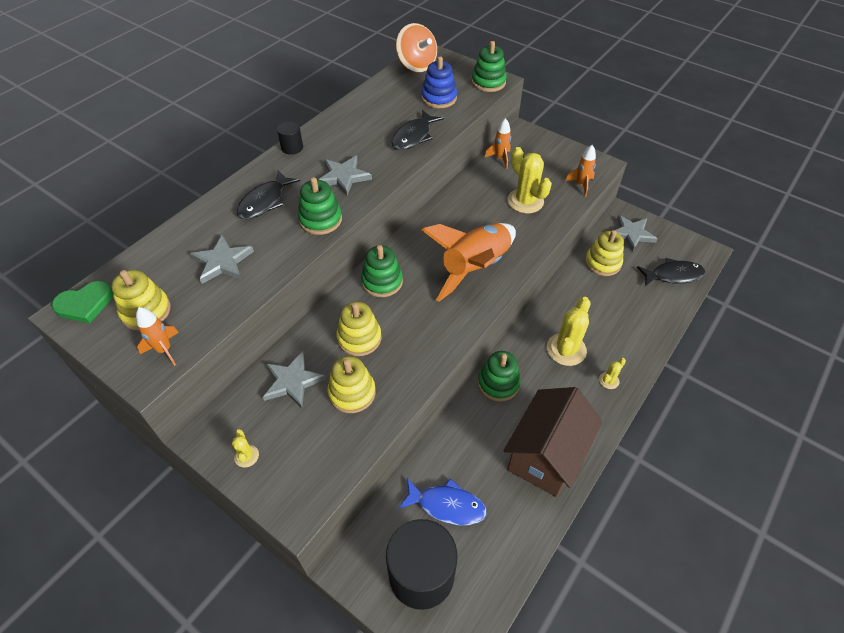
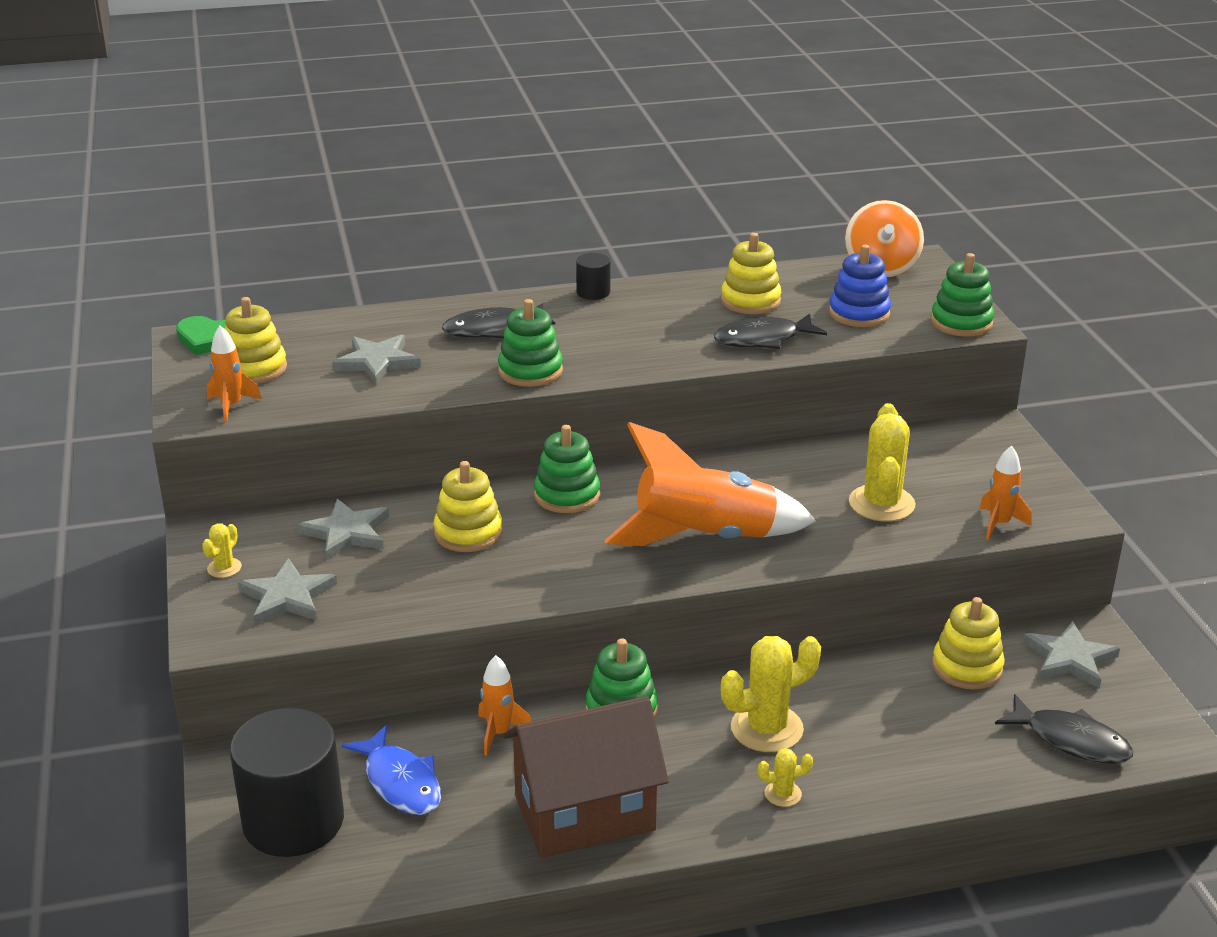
camera: 40 degrees right, 20 degrees down
(343, 177) = (614, 343): grey star -> grey star (287, 597)
(352, 392) = (395, 575): yellow stacking toy -> yellow stacking toy (750, 301)
(500, 158) = (913, 443): orange rocket -> orange rocket (499, 733)

